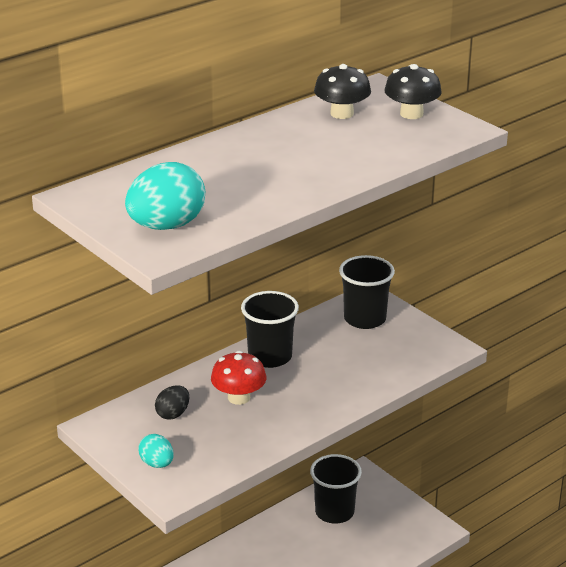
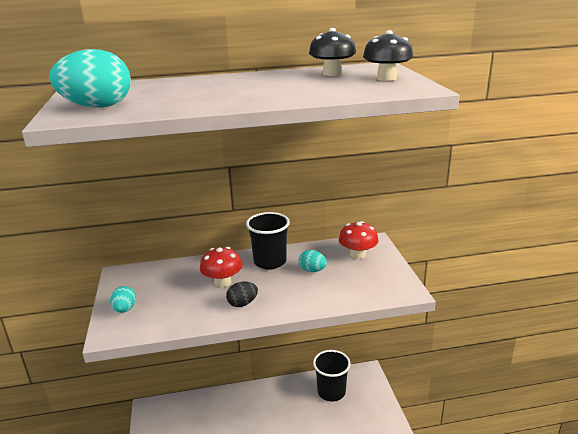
camera: 30 degrees right, 5 degrees down
(173, 414) = (171, 280): black egg -> black egg (242, 304)
(330, 353) = (312, 270): none -> turquoise egg
(365, 319) = (358, 254): black cup -> red mushroom

